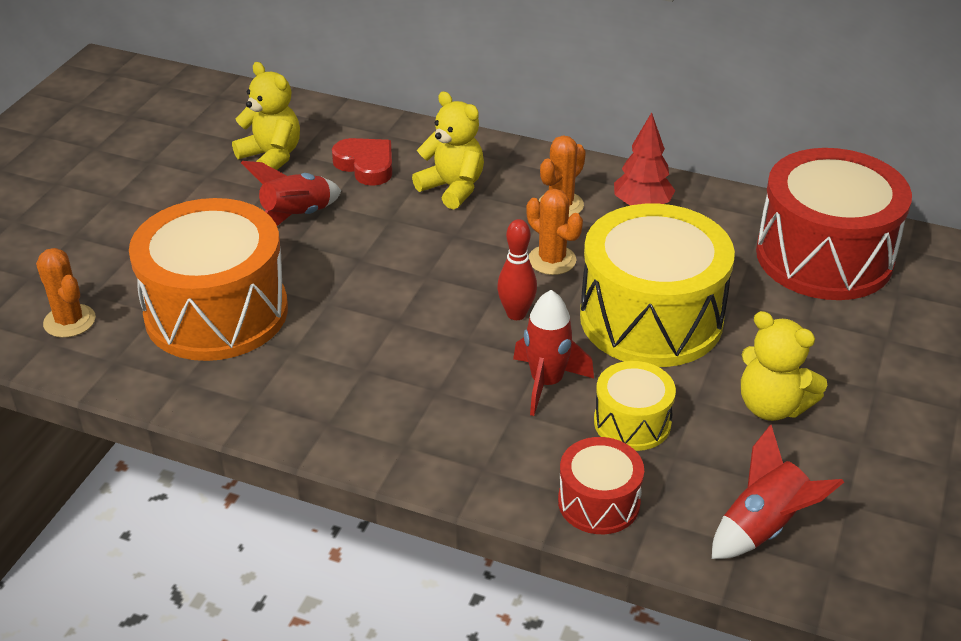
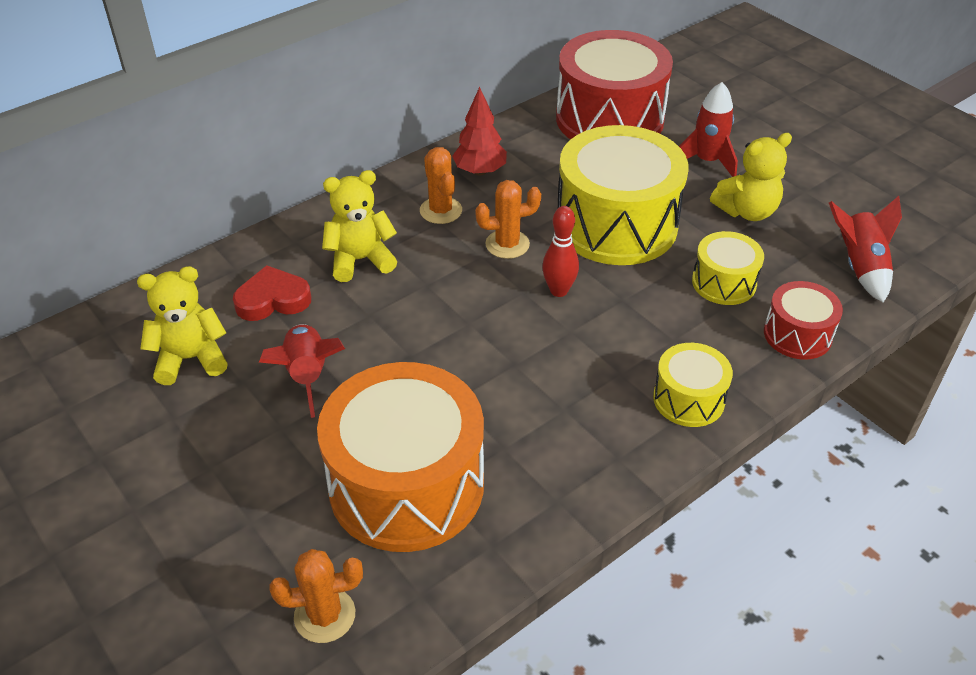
camera: 60 degrees left, 5 degrees up
(437, 447) = (688, 399): none -> yellow drum
(546, 383) = (652, 308): red rocket -> red rocket (707, 161)

